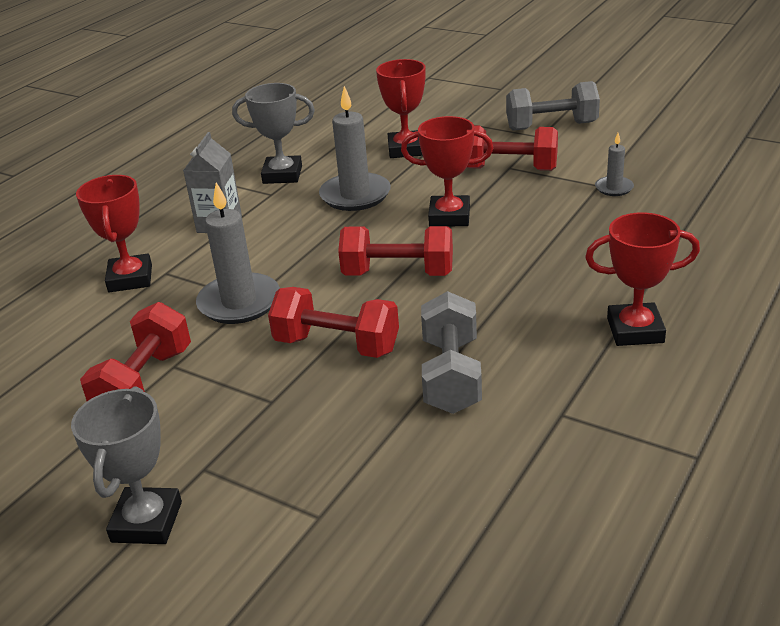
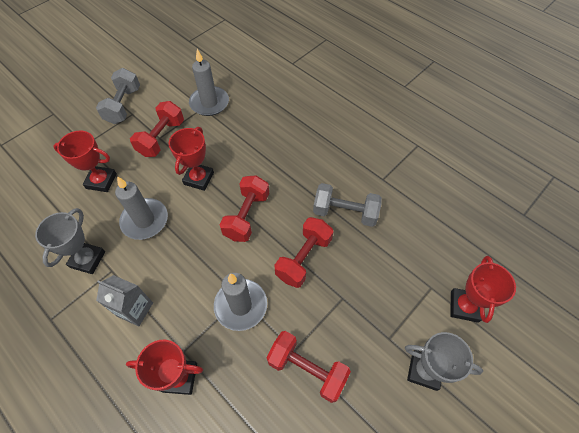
camera: 80 degrees left, 25 degrees up
(614, 188) = (209, 103): grey candle -> grey candle, size x1.94
(635, 330) = (333, 136): red trophy -> red trophy (464, 306)

